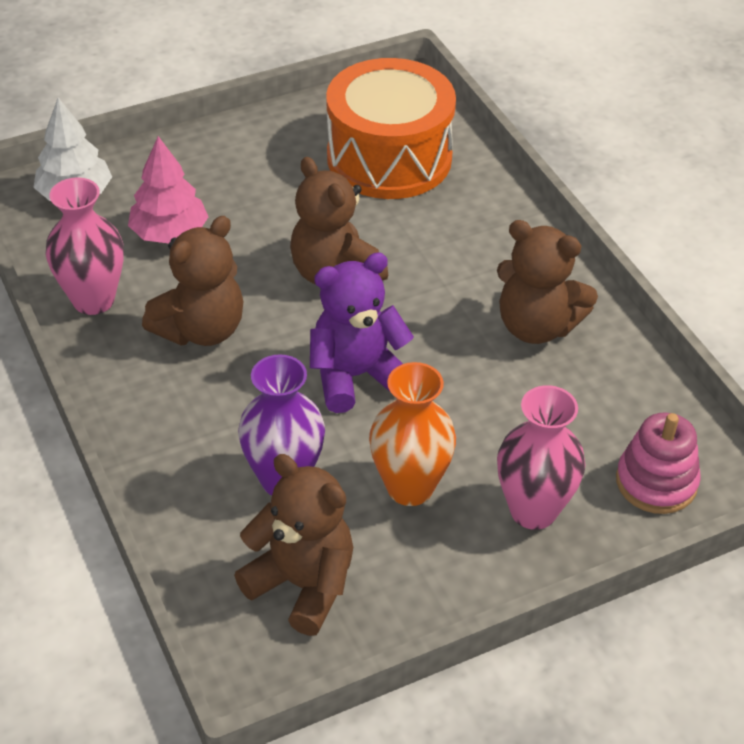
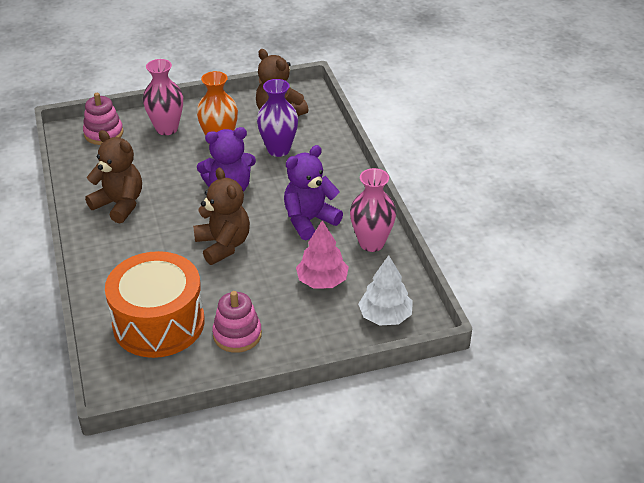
camera: 170 degrees left, 5 degrees down
(201, 330) = (309, 220): brown teddy bear -> purple teddy bear
(278, 154) = (237, 335): none -> pink stacking toy

